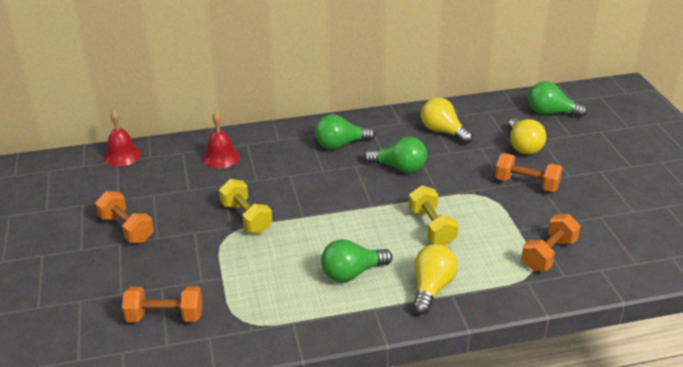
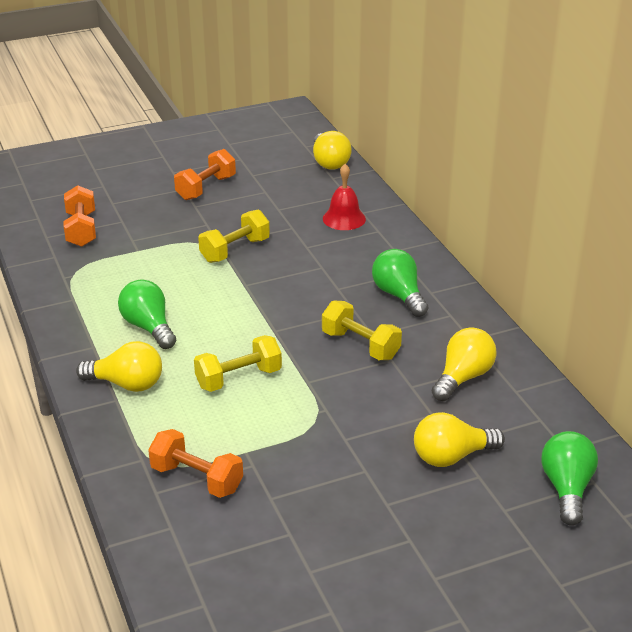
camera: 80 degrees right, 0 degrees up
(122, 155) = (329, 162): red bell -> yellow light bulb
(399, 168) = (360, 345): green light bulb -> yellow dumbbell
(526, 184) = (352, 459): orange dumbbell -> none

